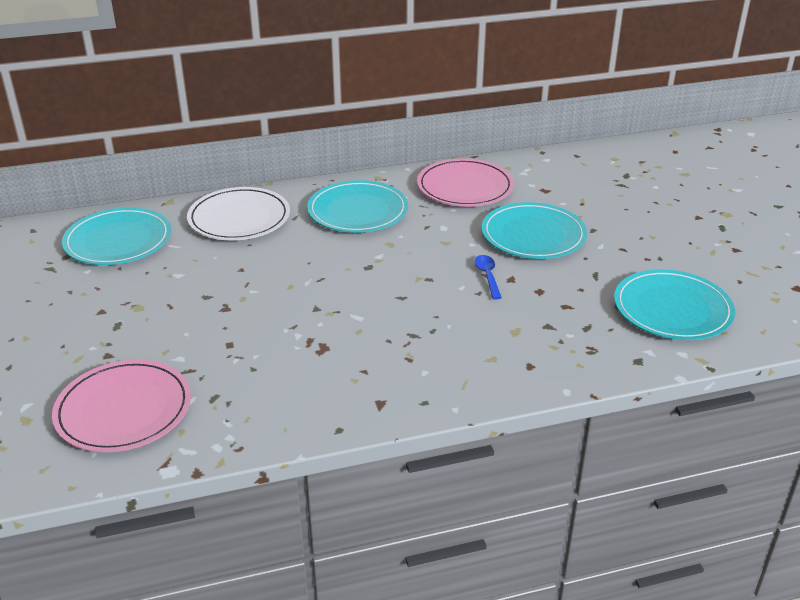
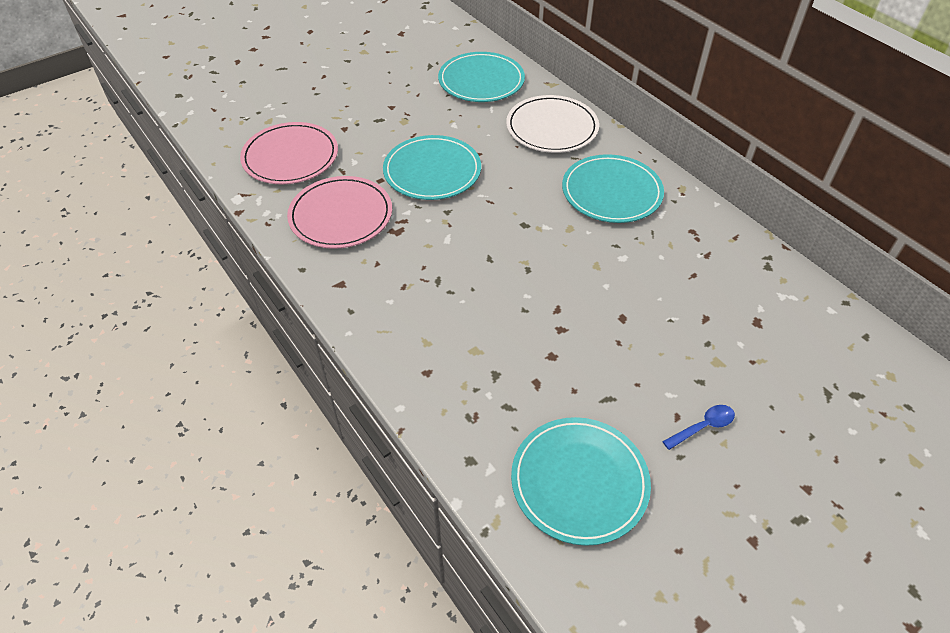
camera: 70 degrees right, 15 degrees up
(465, 187) = (712, 255): pink plate -> pink plate (341, 215)
(487, 276) = (555, 310): blue spoon -> blue spoon (703, 427)
(533, 235) = (654, 330): turquoise plate -> turquoise plate (432, 171)

